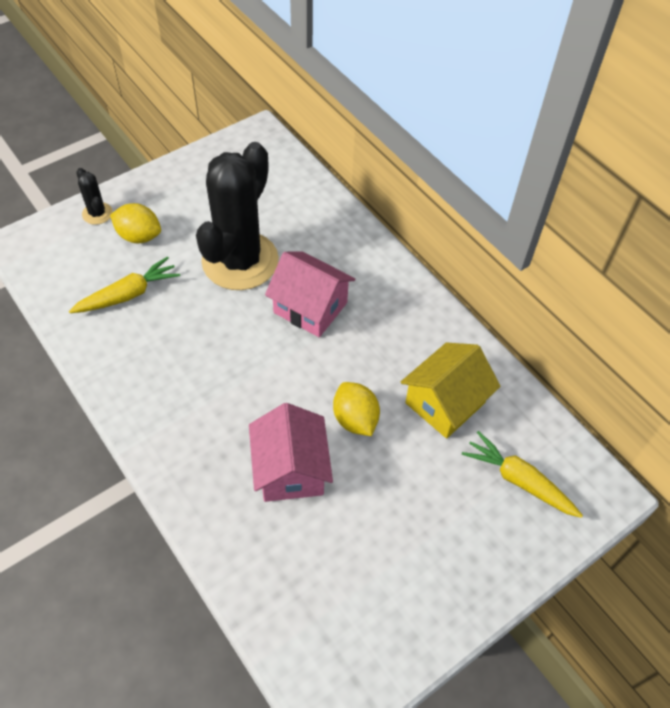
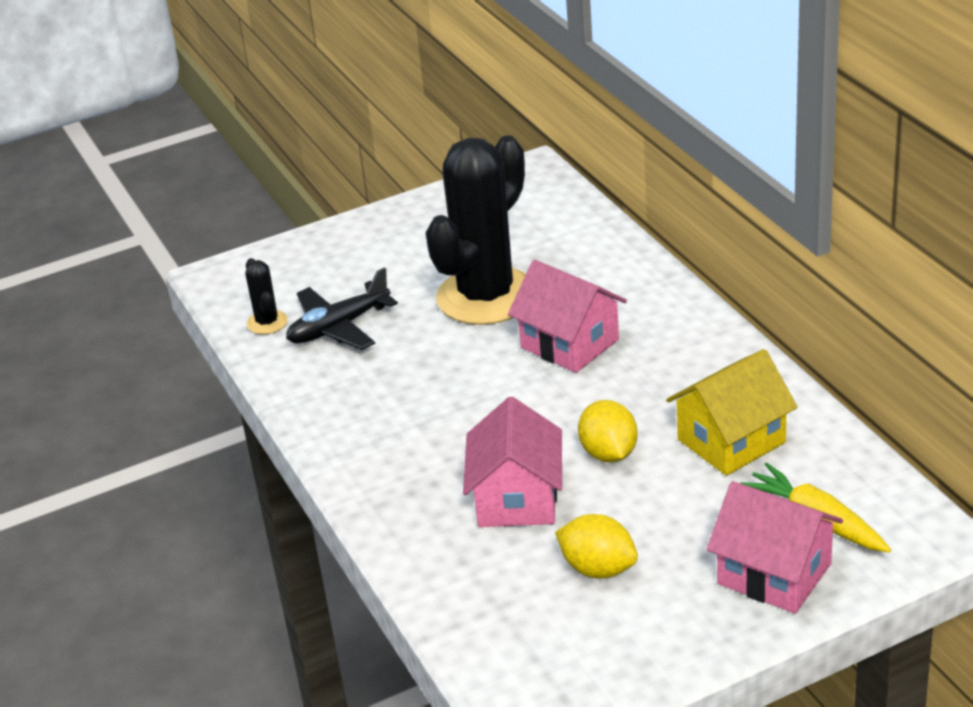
camera: 15 degrees right, 20 degrees down
(97, 213) = (312, 248): black cactus -> black cactus (267, 322)
(128, 295) = (339, 327): yellow carrot -> black plane
(139, 236) = (361, 271): yellow lemon -> yellow lemon (598, 569)
(496, 537) = (774, 574): none -> pink house

